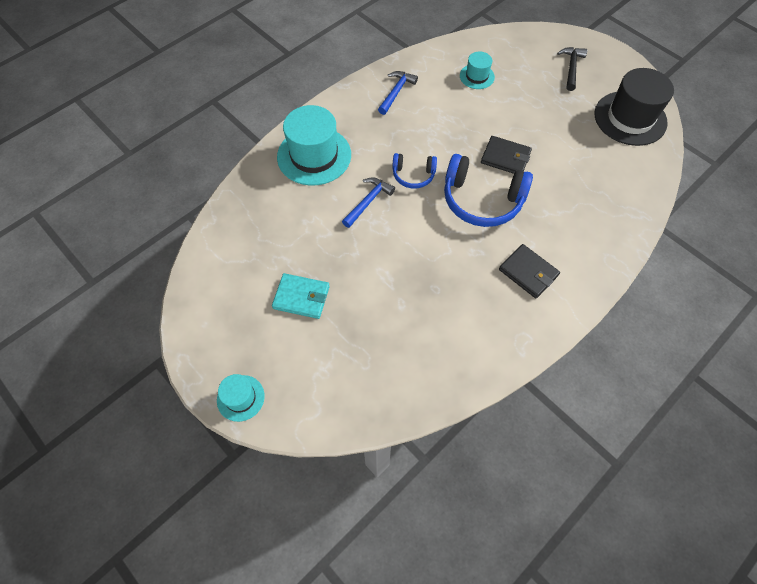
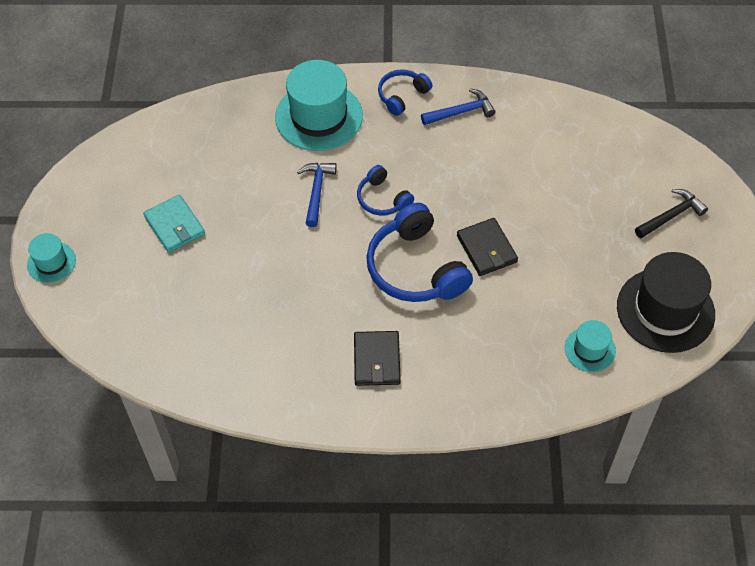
camera: 45 degrees right, 5 degrees down
(350, 107) = (402, 95): none -> blue headphones
(368, 201) = (316, 191): blue hammer -> blue hammer turned 75 degrees counterclockwise
(477, 76) = (559, 153): turquoise hat -> turquoise hat (590, 349)

